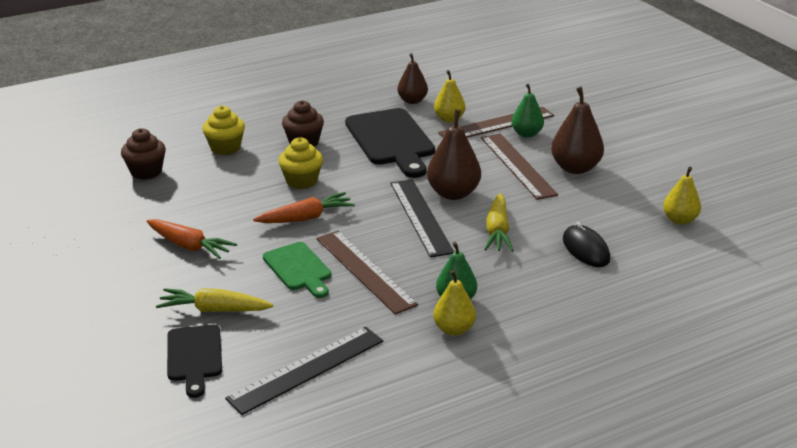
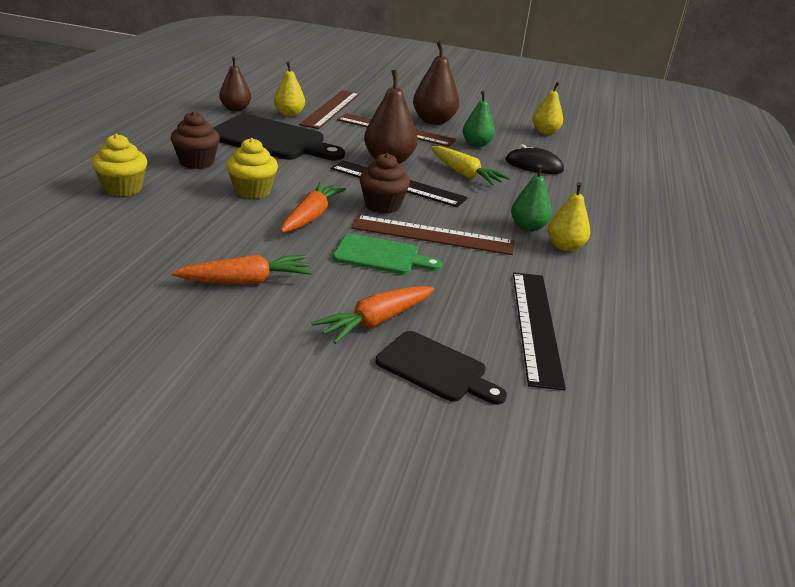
camera: 50 degrees left, 0 degrees up
(146, 171) = (67, 236): brown cupcake -> brown cupcake (382, 205)
(214, 310) = (376, 321): yellow carrot -> orange carrot
(526, 134) = (363, 109): green pear -> green pear (476, 144)

